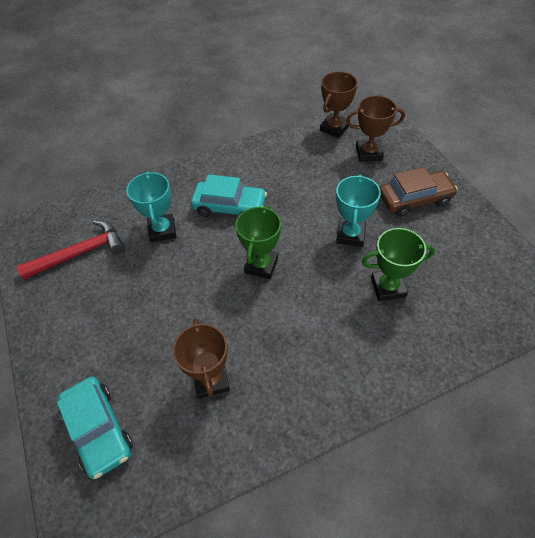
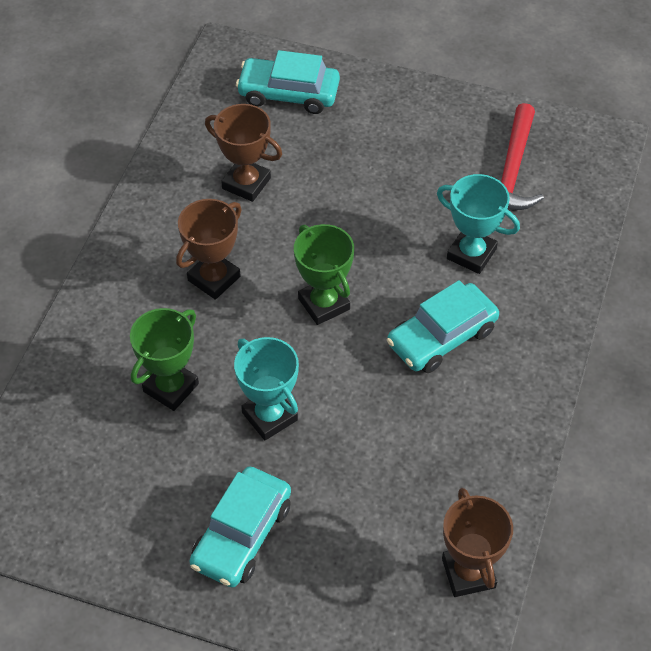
camera: 130 degrees right, 0 degrees up
(368, 153) = (373, 566): brown trophy -> brown trophy (214, 278)
(414, 199) = (242, 535): brown car -> turquoise car

